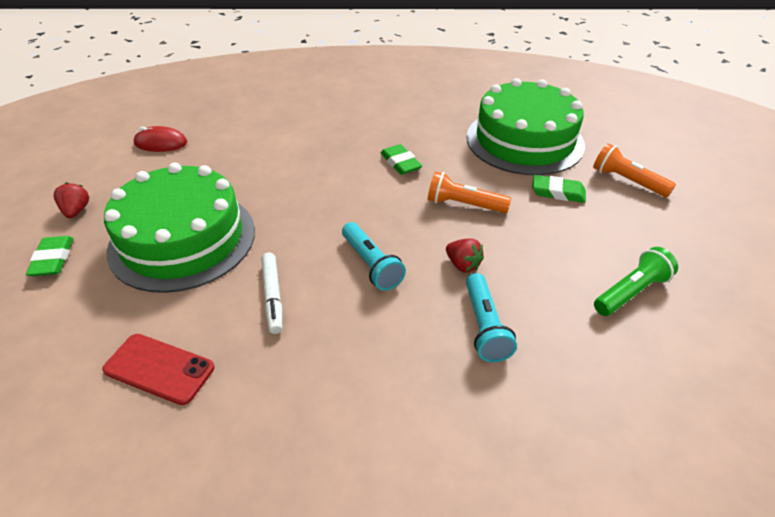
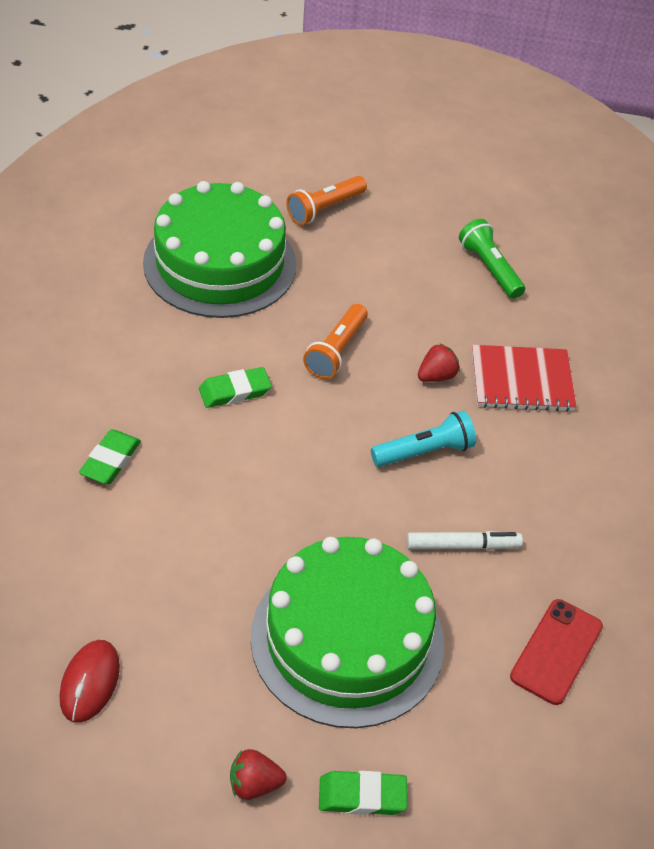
camera: 85 degrees left, 5 degrees up
(484, 326) = (521, 380): turquoise flashlight -> red notebook
(558, 192) = (331, 268): green eraser -> green eraser (110, 460)

